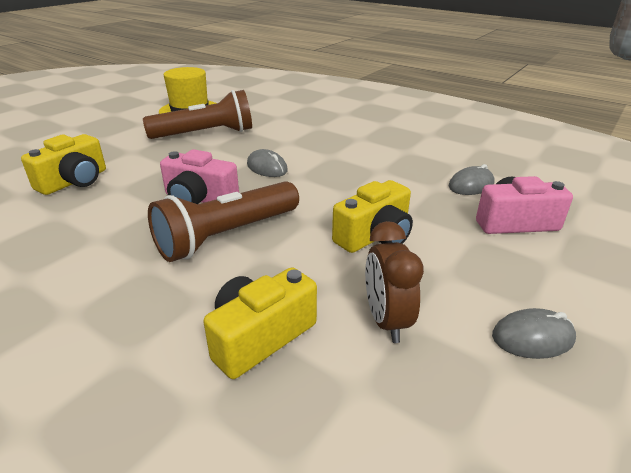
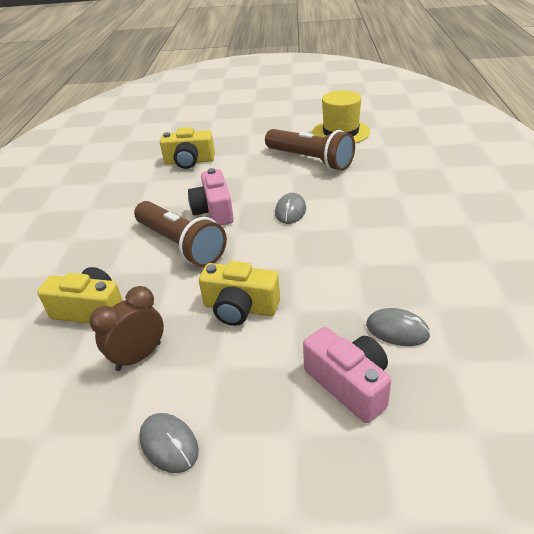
camera: 60 degrees right, 5 degrees up
(226, 236) = (180, 245): brown flashlight -> brown flashlight turned 150 degrees counterclockwise

